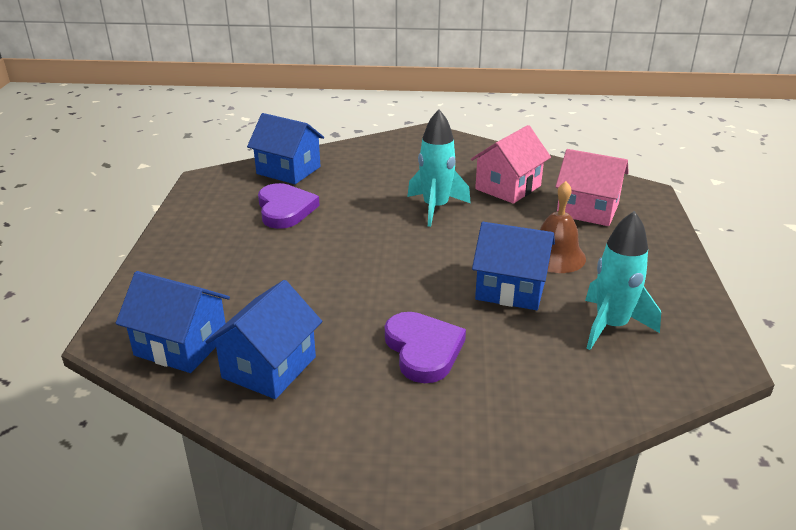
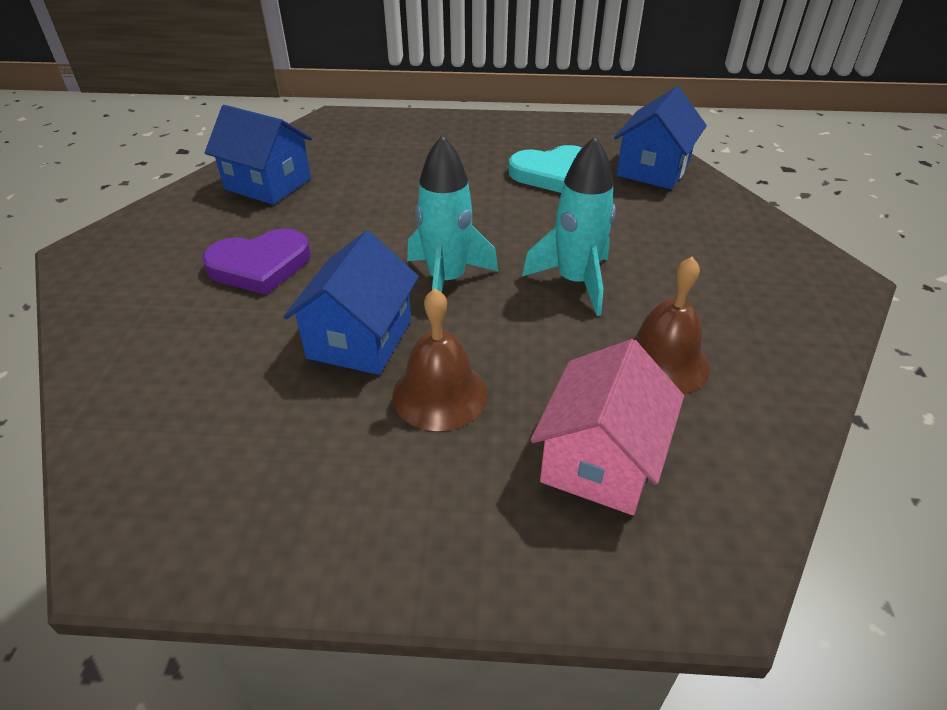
camera: 90 degrees right, 10 degrees up
(181, 345) = (313, 144): blue house -> none
(285, 209) = (552, 173): purple heart -> turquoise heart
(508, 187) = (663, 361): pink house -> brown bell
(611, 326) = (249, 430): turquoise rocket -> turquoise rocket (447, 280)

